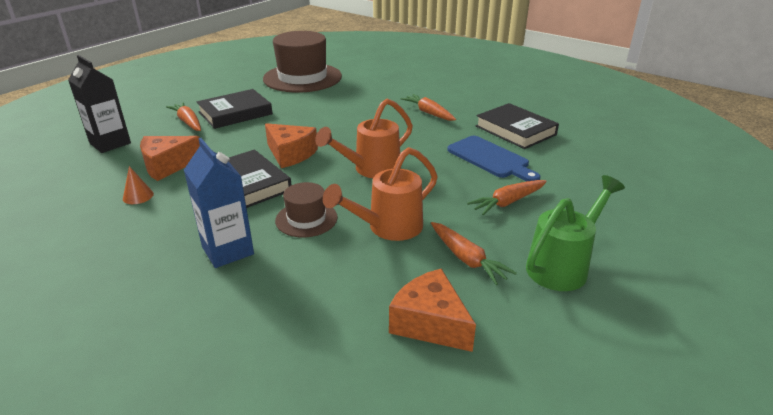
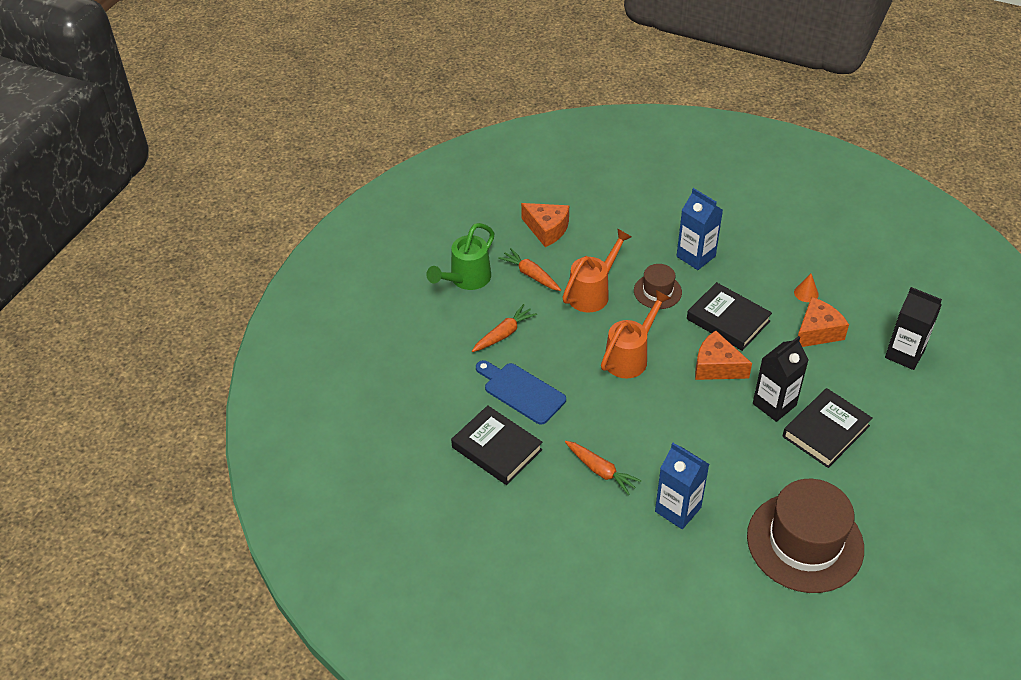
camera: 170 degrees right, 15 degrees up
(188, 122) = (862, 403): orange carrot -> none
(261, 129) = (774, 404): none -> black carton
(378, 94) = (678, 509): none -> blue carton

